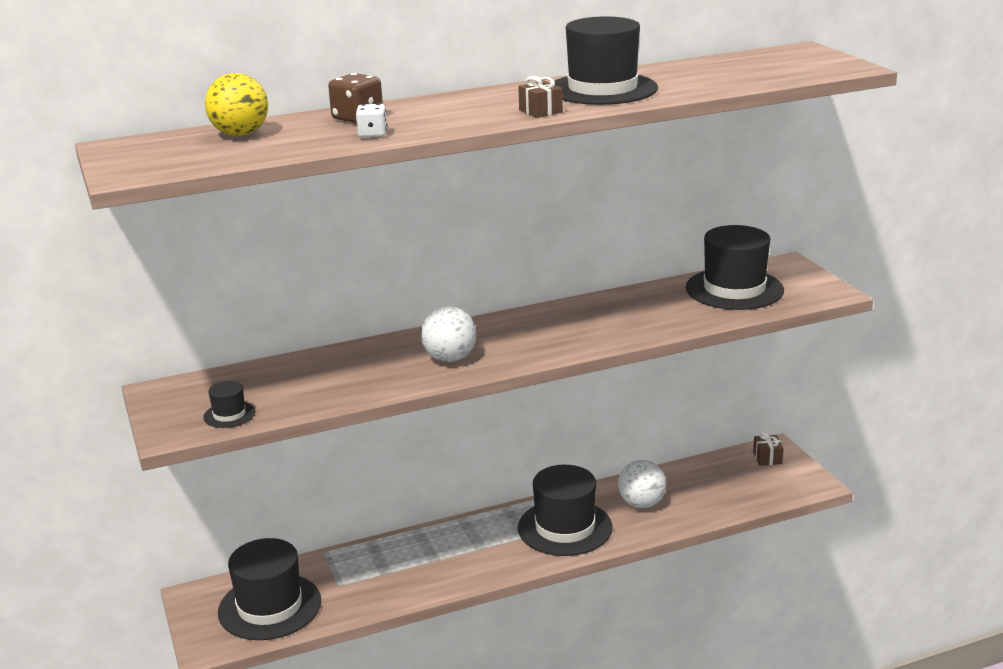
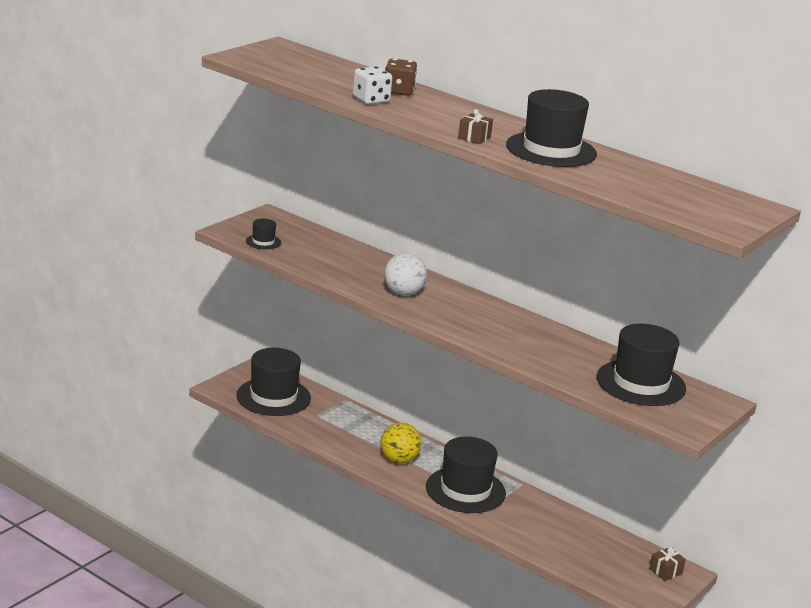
camera: 55 degrees right, 0 degrees up
(240, 134) = (333, 69): yellow ball -> yellow ball (399, 460)
(372, 134) = (371, 100): white dice -> white dice, size x1.50
(641, 503) = (531, 519): white ball -> none

